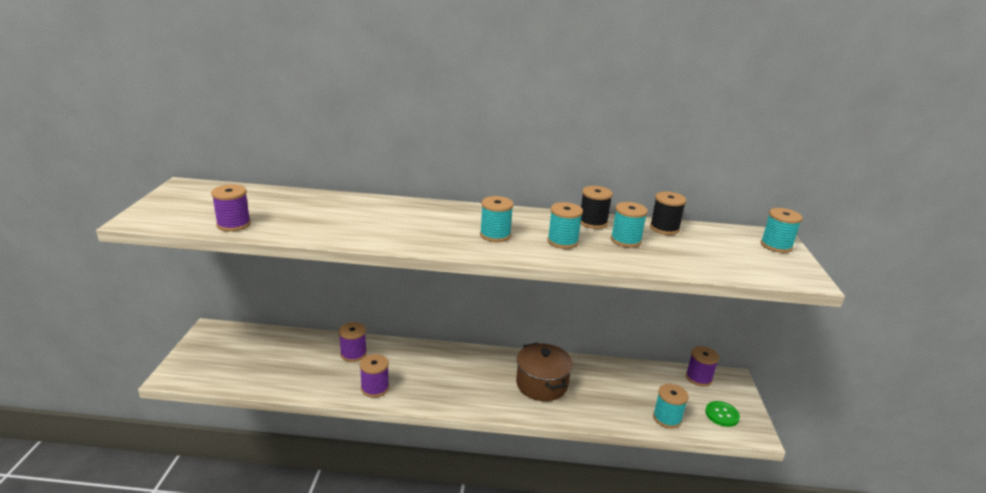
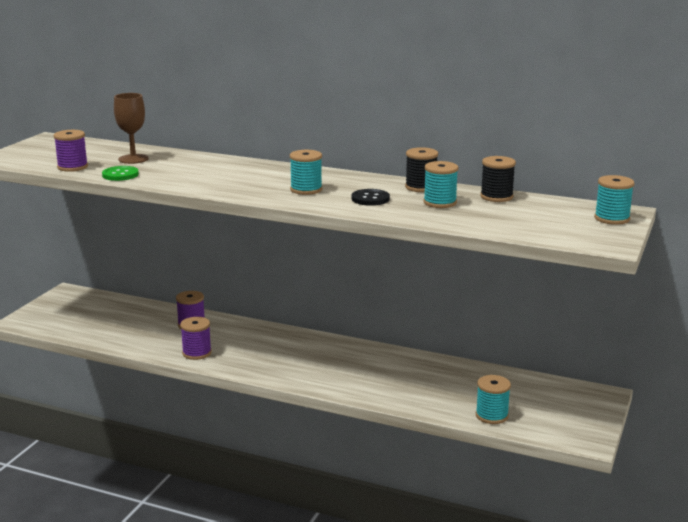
camera: 20 degrees right, 5 degrees down
(294, 208) = (133, 159): none -> brown goblet
(541, 384) = (371, 371): brown pot -> none
(562, 241) = (370, 199): turquoise spool -> black button
(698, 378) = (560, 389): purple spool -> none
(722, 415) = (561, 422): green button -> green button (120, 175)

